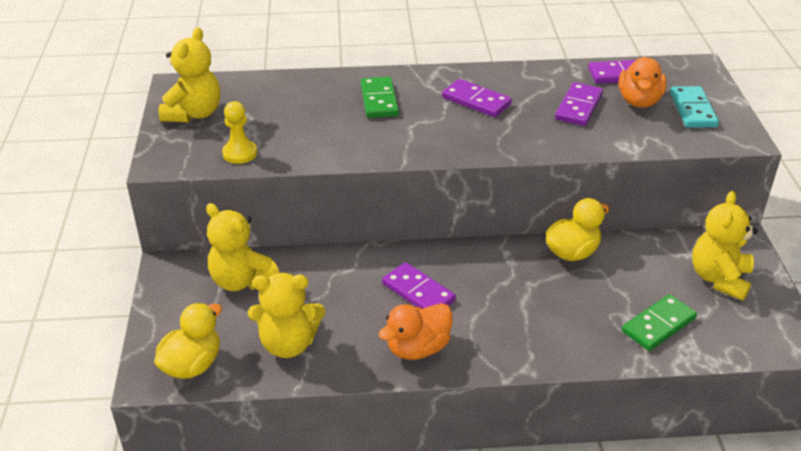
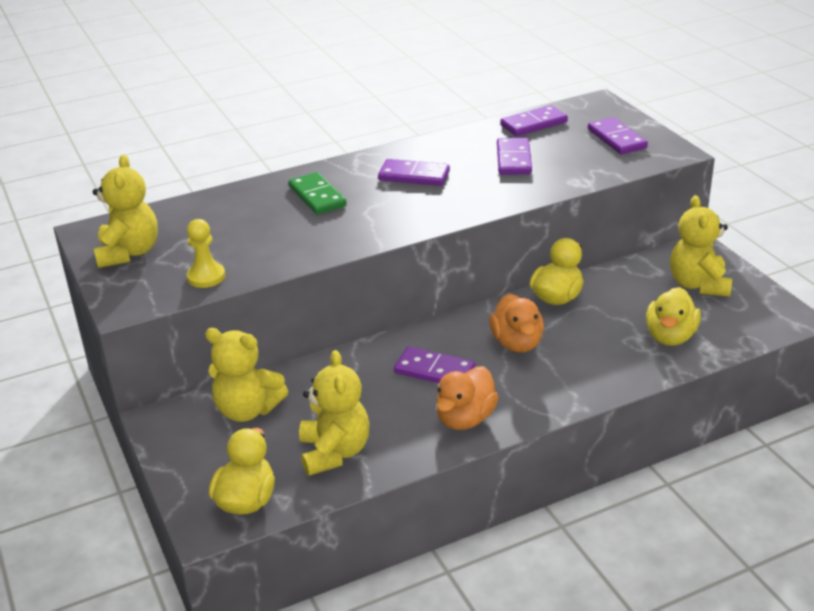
camera: 20 degrees left, 5 degrees down
(288, 344) = (334, 452): yellow teddy bear -> yellow teddy bear turned 75 degrees counterclockwise
(639, 101) = (565, 142): orange duck -> orange duck (517, 343)
(658, 325) = (670, 336): green domino -> yellow duck
(692, 110) = (616, 139): turquoise domino -> purple domino

